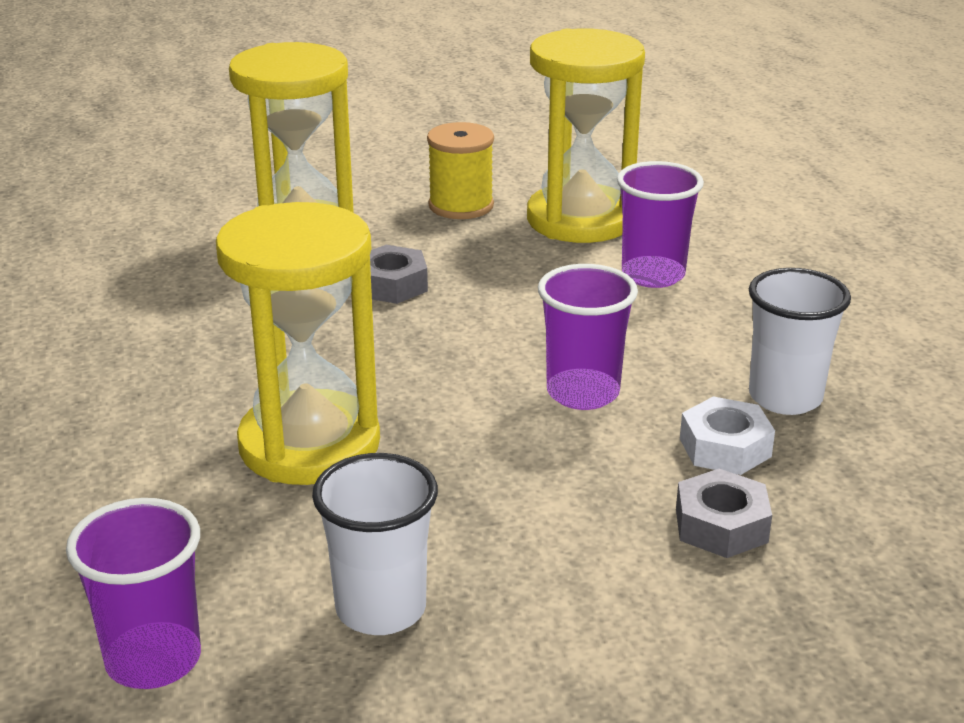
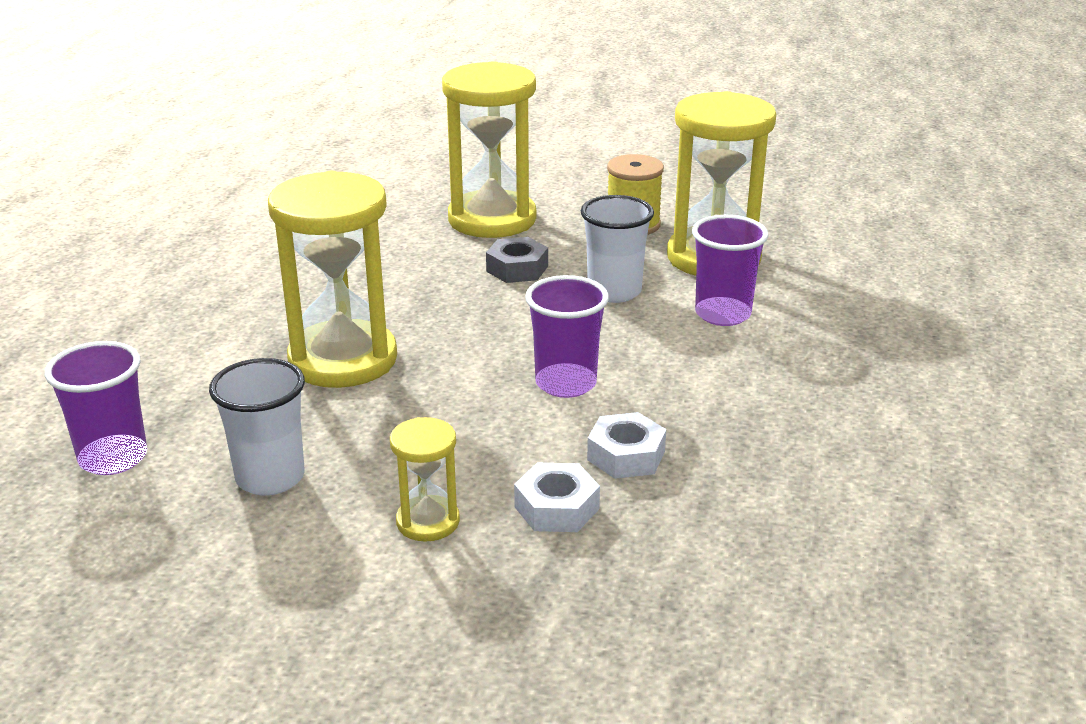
camera: 30 degrees right, 0 degrees up
(611, 590) = (428, 521): none -> yellow hourglass
(721, 525) = (556, 508): grey nut -> white nut
(785, 397) = (718, 435): white cup -> white cup (614, 291)

